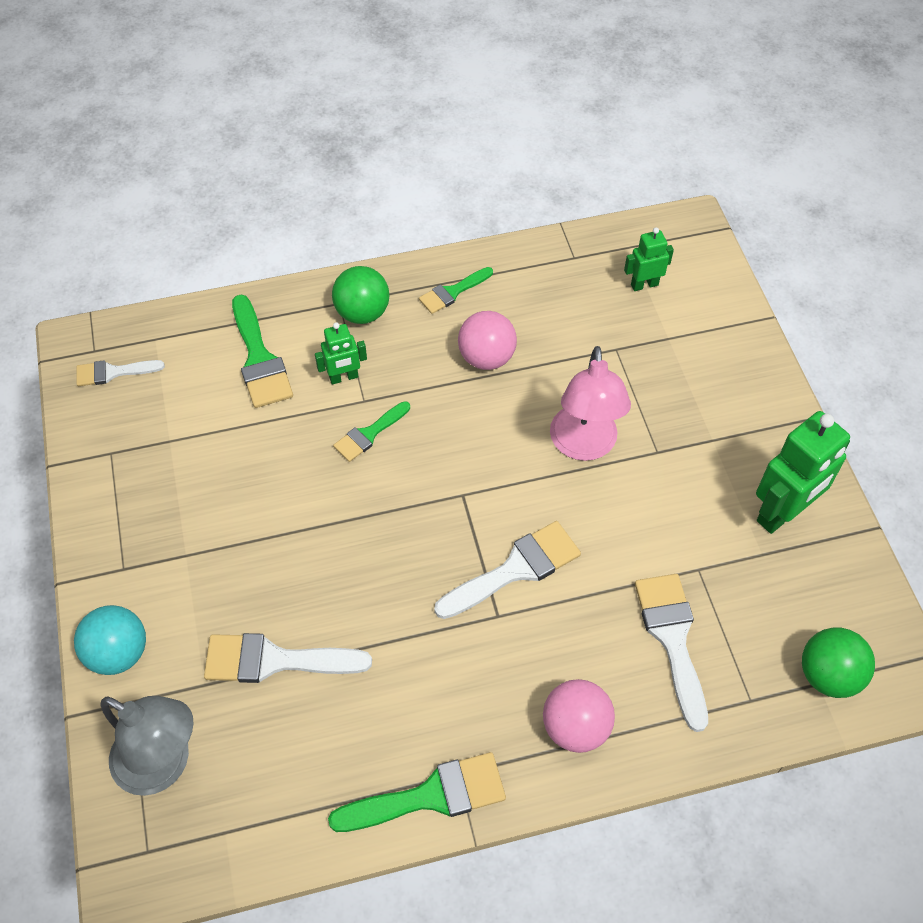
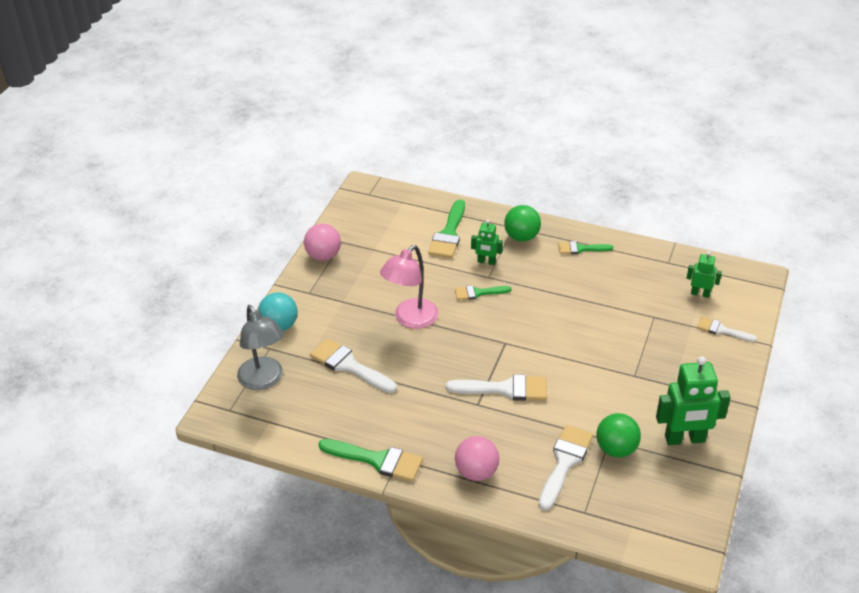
camera: 35 degrees right, 15 degrees down
(113, 372) = (370, 208): white brush -> white brush (722, 330)
(486, 358) = (573, 287): pink ball -> pink ball (323, 256)
(584, 446) = (593, 352): pink lamp -> pink lamp (410, 319)
(828, 675) = (641, 525): green ball -> green ball (616, 449)

